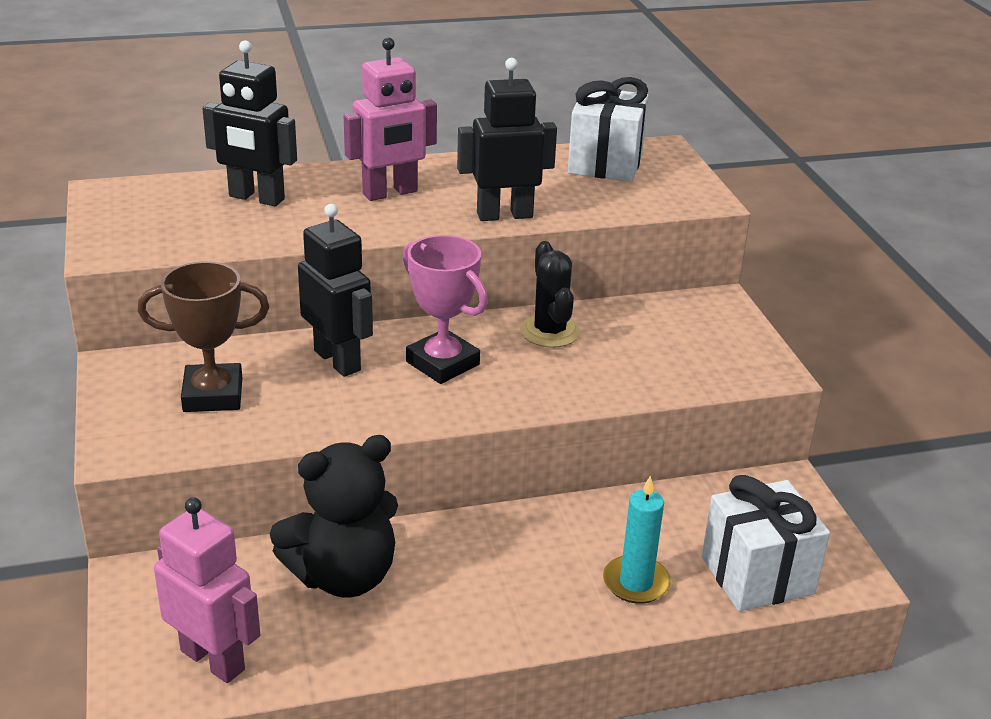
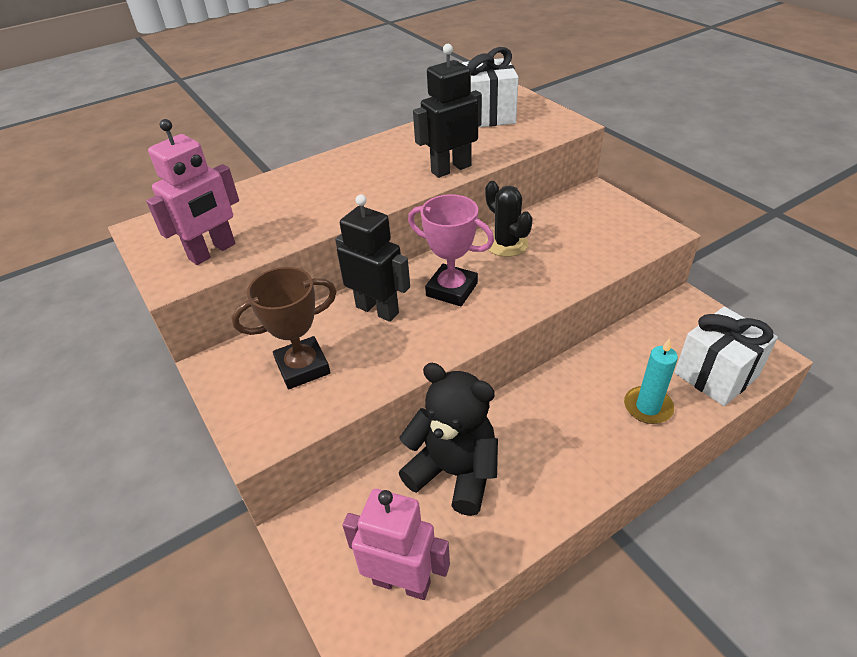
camera: 15 degrees left, 10 degrees up
(256, 198) = (265, 202): black robot -> none
(343, 576) = (454, 472): black teddy bear -> black teddy bear turned 105 degrees counterclockwise
(390, 193) = (360, 173): pink robot -> pink robot (212, 252)

